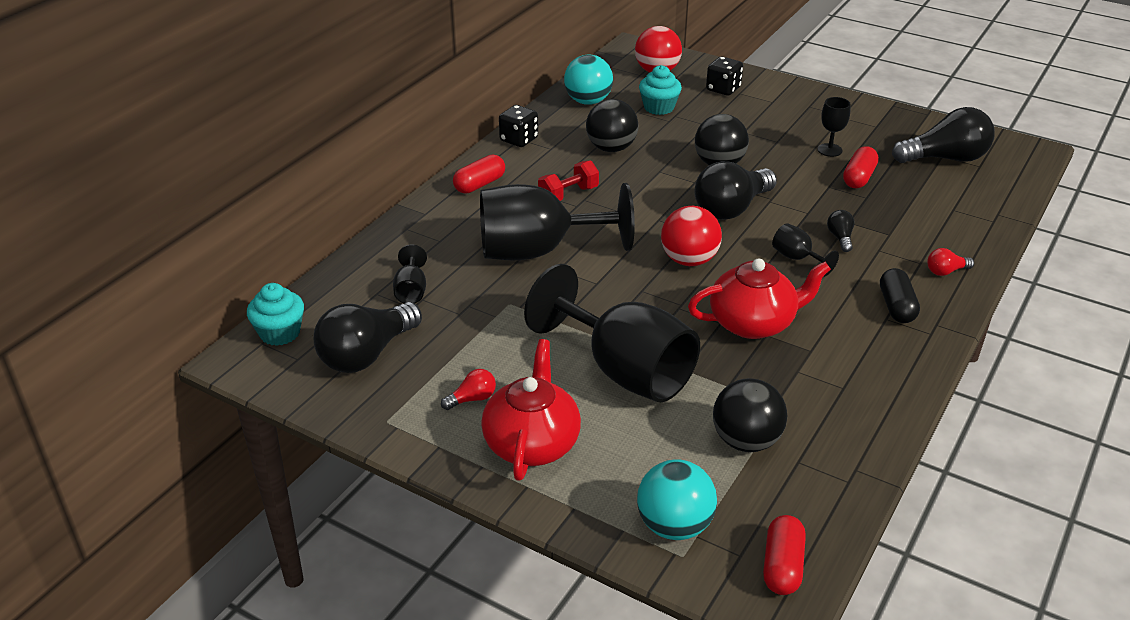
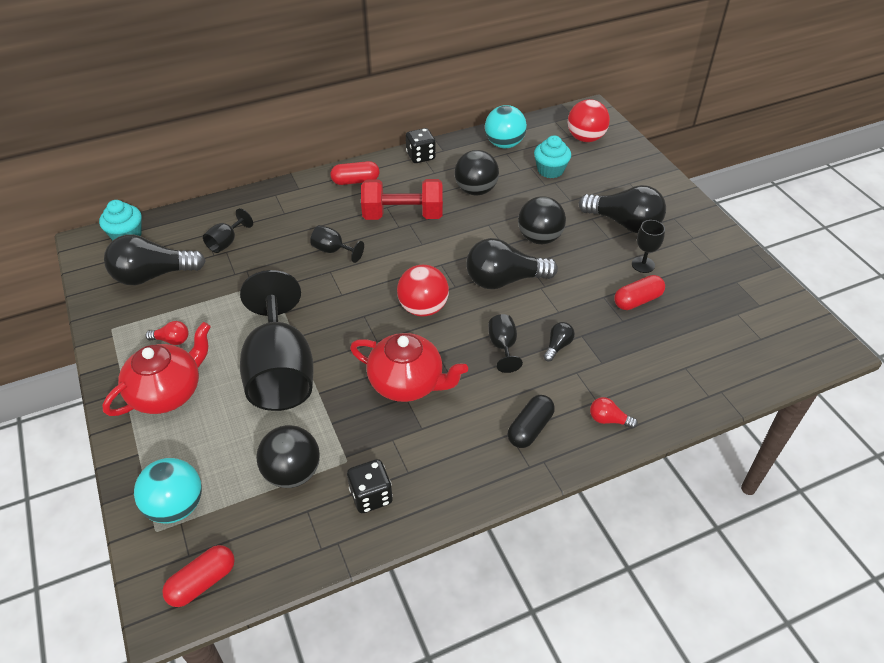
camera: 35 degrees right, 10 degrees up
(538, 251) = (333, 250): black goblet -> black goblet, size x0.42
(568, 195) = (403, 215): red dumbbell -> red dumbbell, size x1.64
(723, 89) = (619, 174): black dice -> black dice (371, 496)
(945, 158) = (737, 317): black light bulb -> black light bulb (624, 223)

